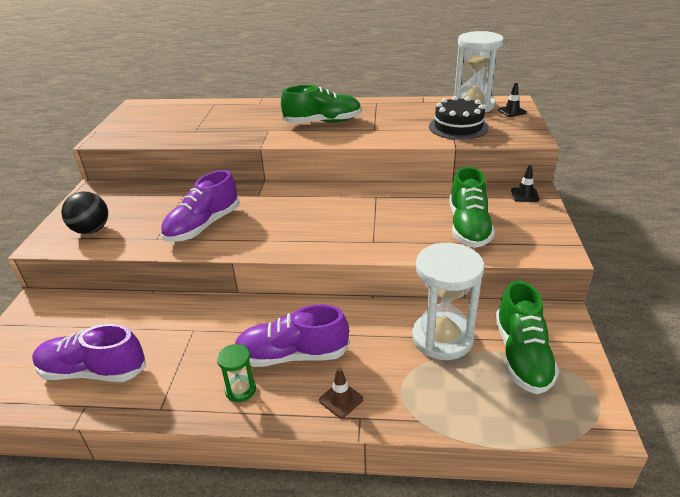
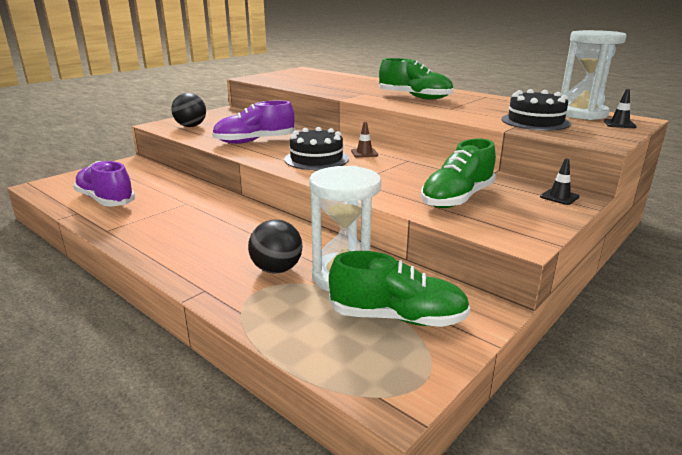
camera: 35 degrees right, 10 degrees down
(240, 390) = (161, 241): green hourglass -> none
(292, 355) = (220, 239): purple shoe -> none
(300, 227) = (316, 159): none -> black cake
(341, 399) = (209, 275): brown traffic cone -> brown traffic cone (364, 153)
(385, 361) = (277, 269): none -> black ball
(522, 355) = (397, 317): green shoe -> green shoe turned 120 degrees counterclockwise

